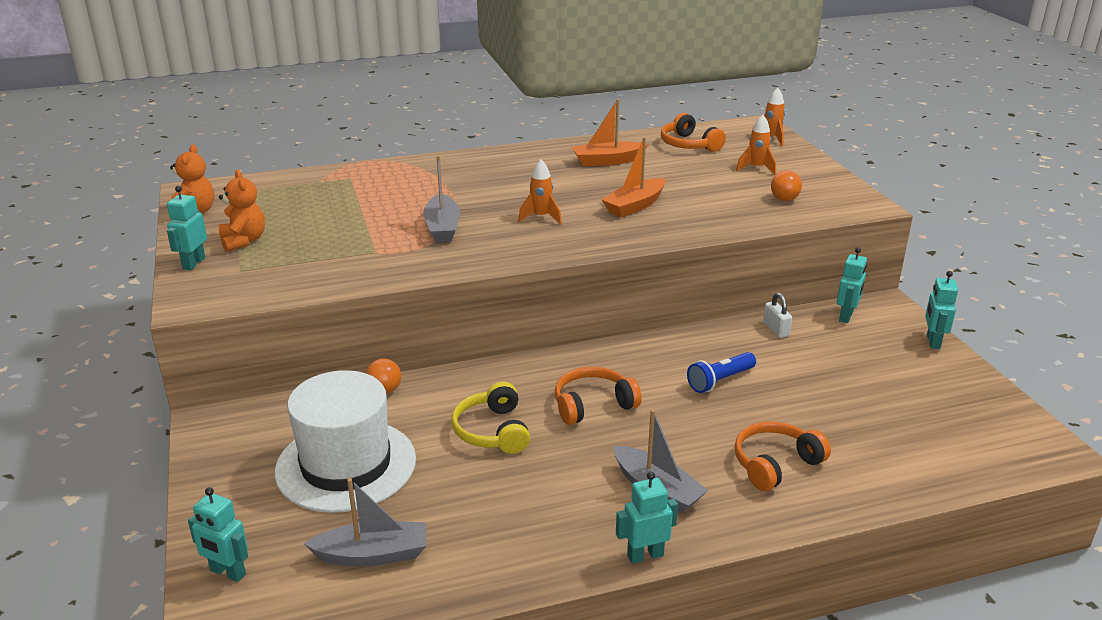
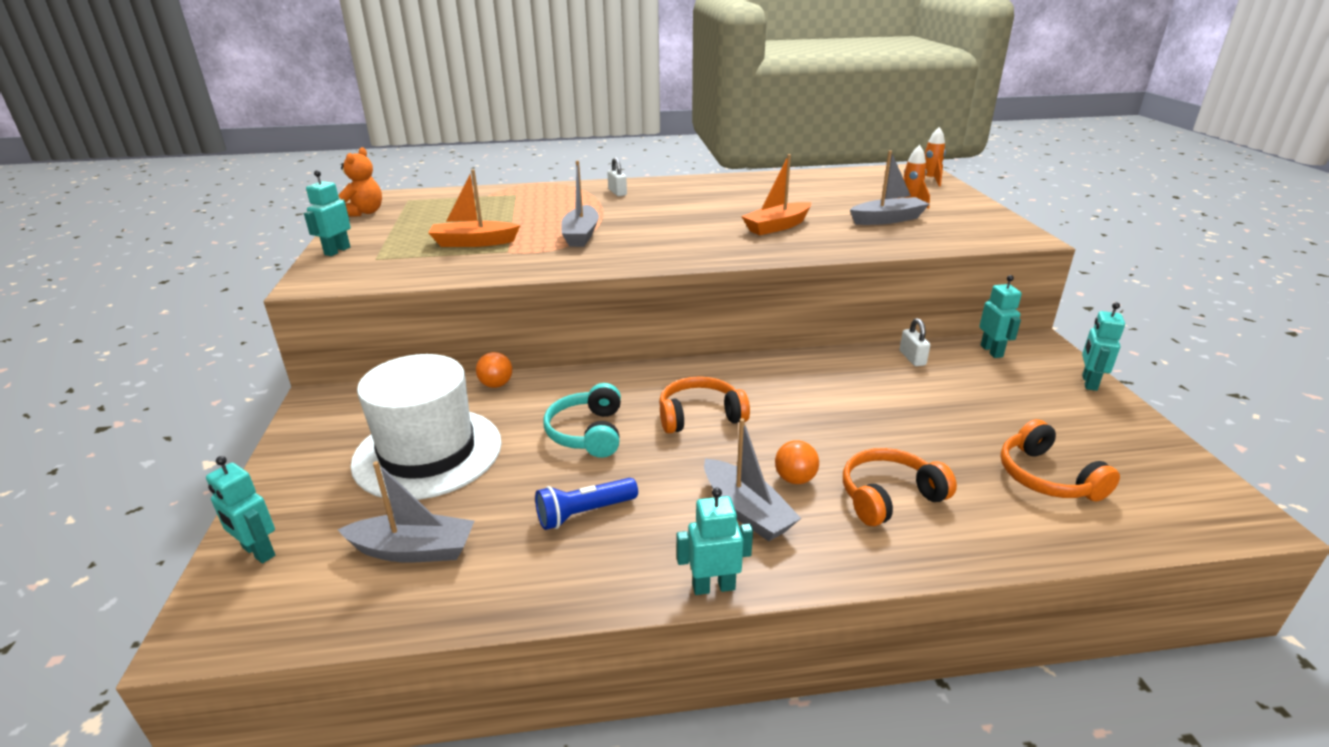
camera: 10 degrees right, 0 degrees up
(243, 241) = (392, 236): orange teddy bear -> none
(459, 170) = (617, 192): none -> white padlock
(492, 431) = (587, 433): yellow headphones -> turquoise headphones
(541, 217) = (680, 231): orange rocket -> none
(607, 161) = (761, 191): orange boat -> orange boat (473, 243)
(688, 145) = (845, 182): orange headphones -> orange headphones (1046, 477)
(720, 381) = (842, 403): blue flashlight -> blue flashlight (584, 513)
(739, 191) = (887, 219): none -> grey boat
(784, 199) = (934, 228): orange ball -> orange ball (795, 479)
(846, 316) = (991, 351): turquoise robot -> turquoise robot turned 45 degrees counterclockwise

